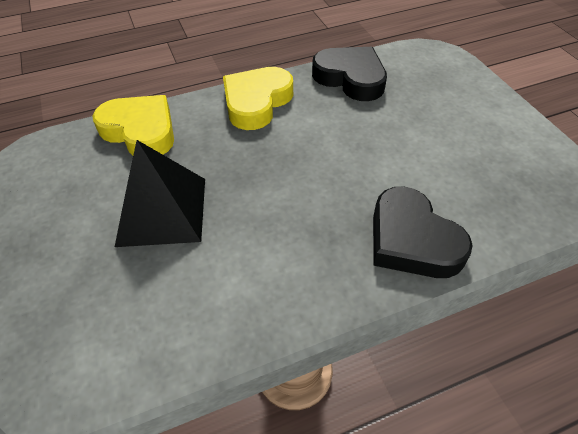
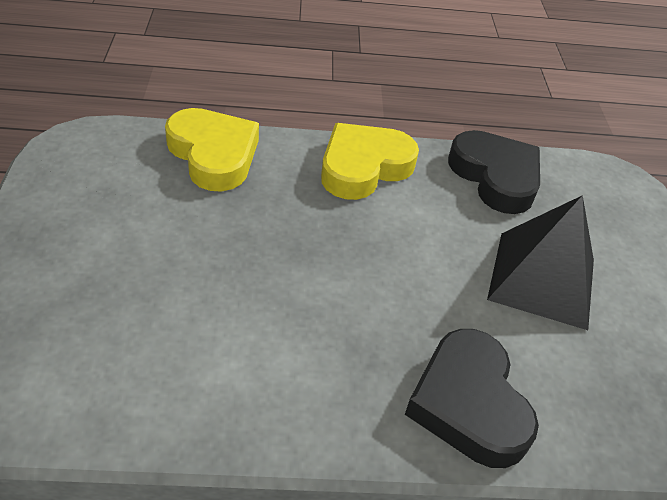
camera: 15 degrees right, 5 degrees down
(162, 211) = (192, 255): black pyramid -> black pyramid (542, 279)

